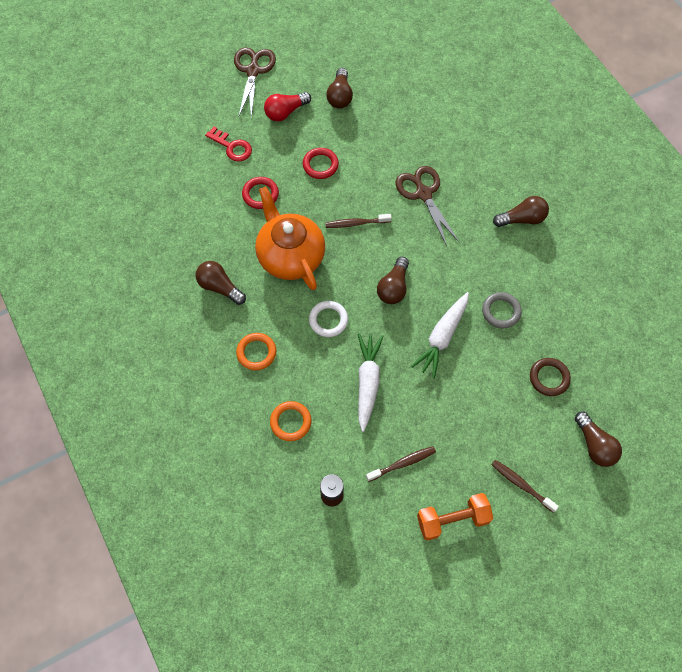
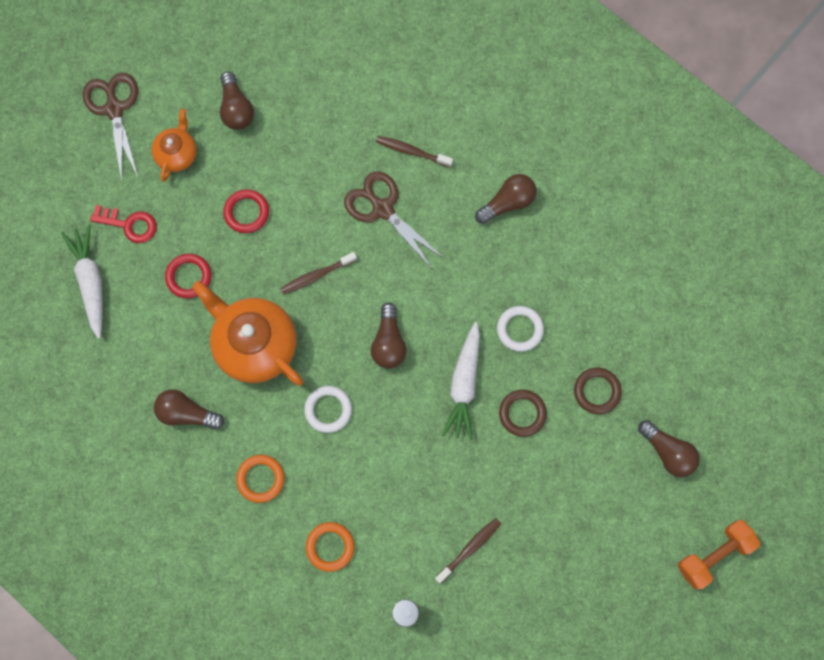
camera: 20 degrees left, 10 degrees up
(285, 112) = (177, 154): red light bulb -> orange teapot
(367, 382) = (399, 469): white carrot -> white carrot (90, 282)
(452, 519) = (543, 592): orange dumbbell -> orange dumbbell (714, 555)
(482, 374) = (522, 413): none -> brown ring
(501, 311) = (520, 329): grey ring -> white ring
(521, 484) = (604, 526): brown toothbrush -> brown toothbrush (412, 151)

